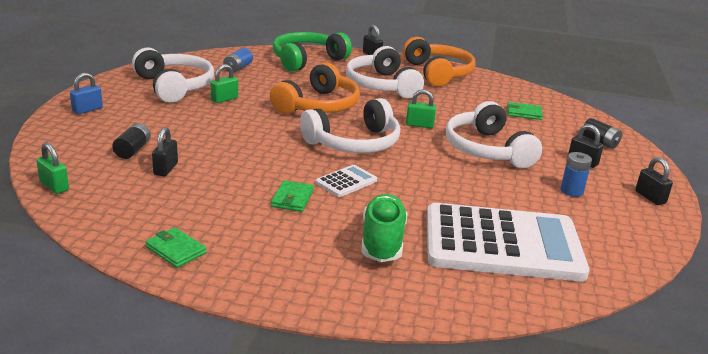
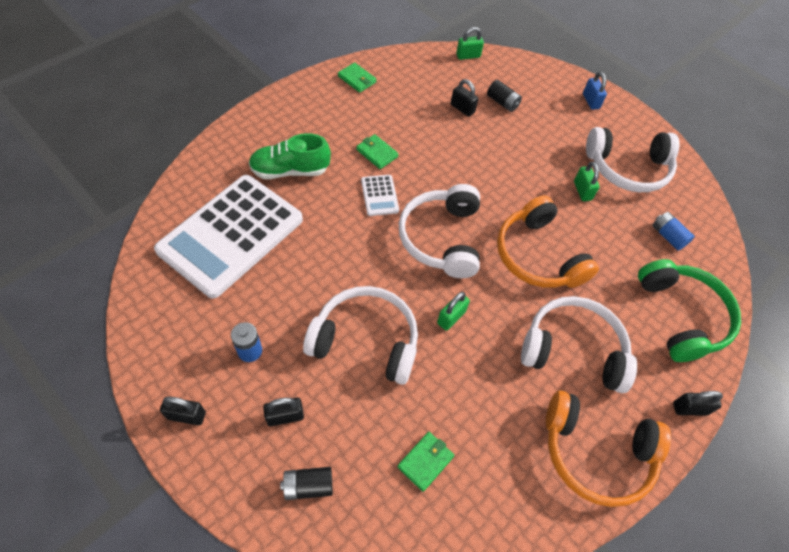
camera: 120 degrees right, 30 degrees up
(176, 250) = (357, 79): green wallet -> green wallet turned 60 degrees clockwise
(382, 242) = (290, 171): green shoe -> green shoe turned 135 degrees clockwise

